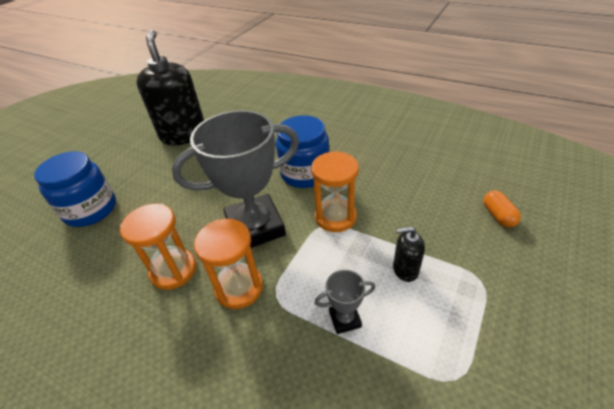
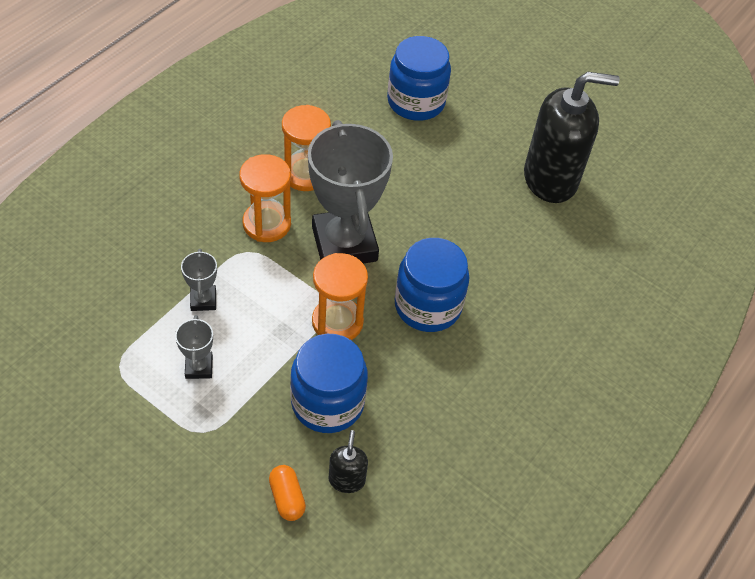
camera: 90 degrees right, 10 degrees up
(405, 269) = (241, 367): black soap dispenser -> black soap dispenser (346, 480)
(409, 209) = (327, 402): none -> blue jar
(421, 302) = (199, 367): none -> grey trophy
(498, 215) = (287, 498): orange capsule -> orange capsule turned 75 degrees clockwise

